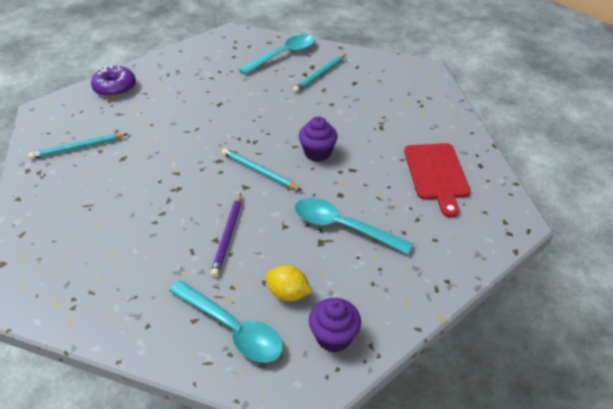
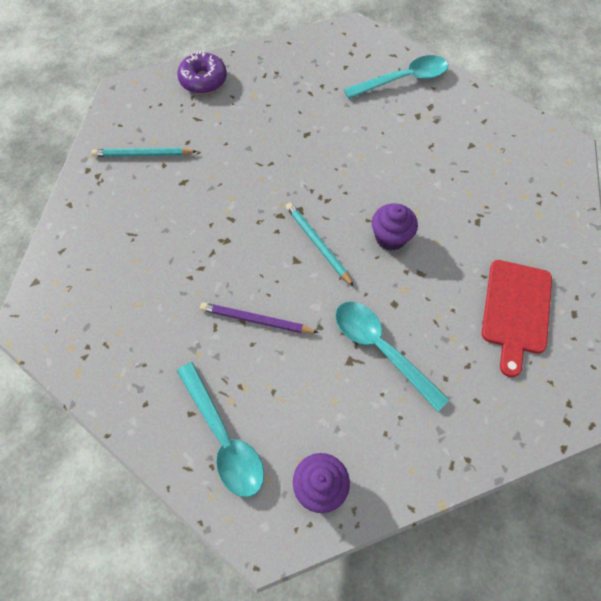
camera: 20 degrees right, 20 degrees up
(228, 236) = (256, 320): purple pencil -> purple pencil turned 75 degrees clockwise
(288, 293) = (293, 415): yellow lemon -> none
(320, 75) = (435, 122): turquoise pencil -> none

